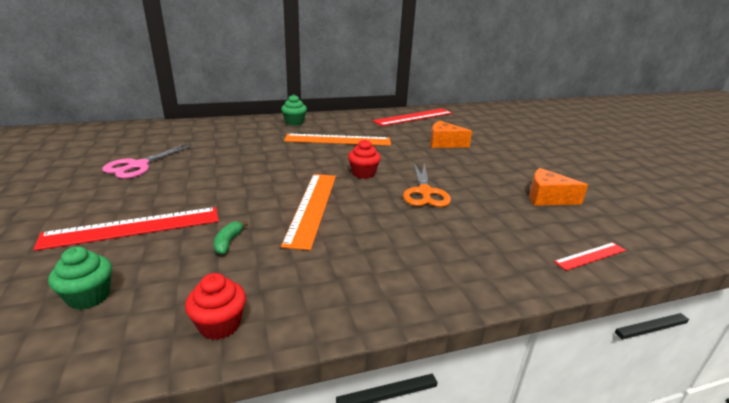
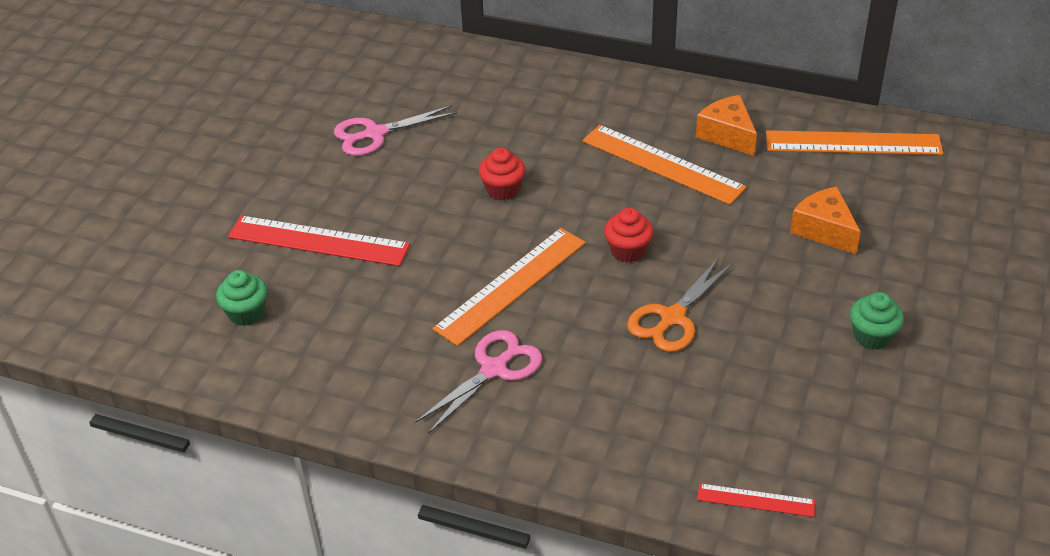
camera: 40 degrees right, 15 degrees up
(220, 325) = (322, 390): red cupcake -> red cupcake (503, 190)
(228, 242) = (389, 300): green banana -> none
(294, 122) = (636, 97): green cupcake -> green cupcake (872, 336)
(352, 253) = (494, 369): none -> pink scissors
(413, 117) = (853, 143): red ruler -> orange ruler
(547, 198) = (835, 400): orange cheese -> orange cheese (727, 135)

